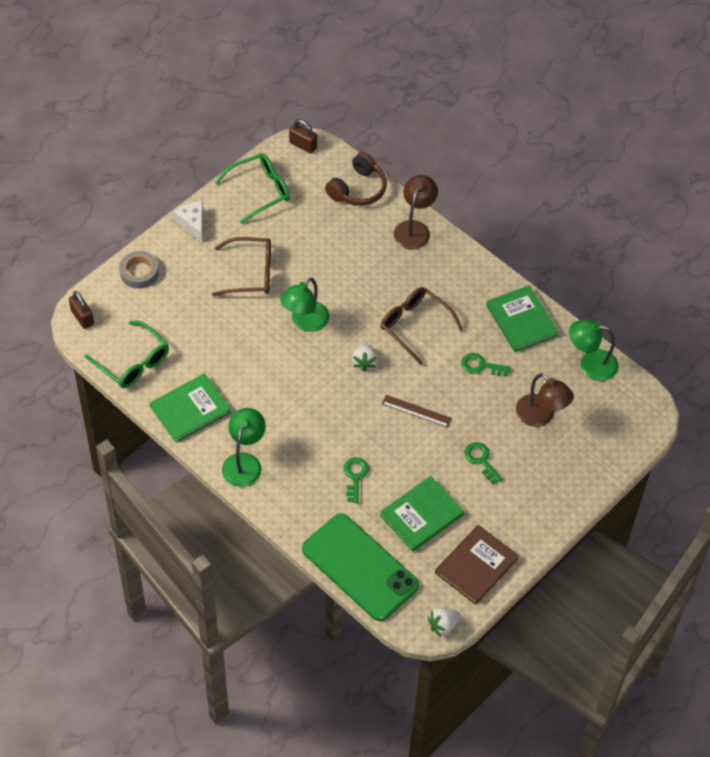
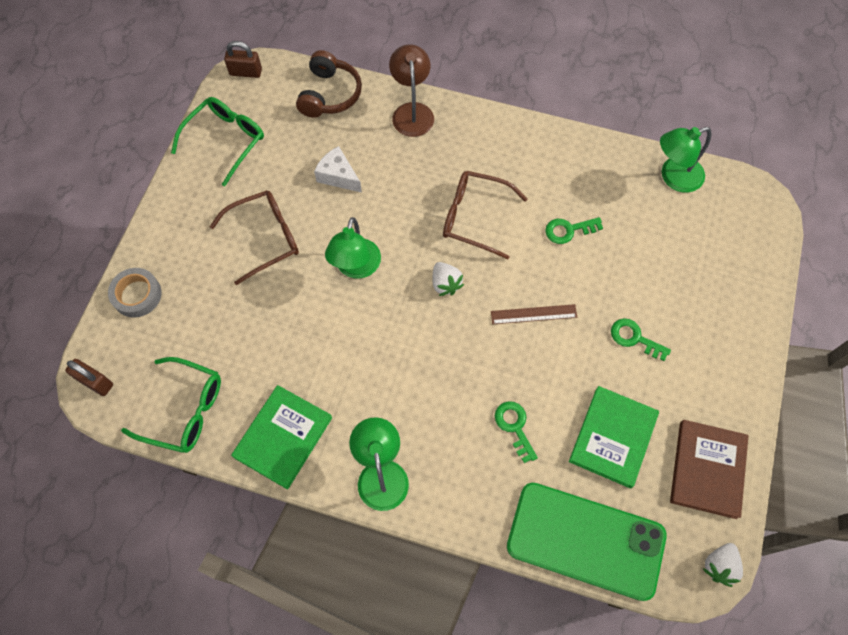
camera: 25 degrees left, 10 degrees up
(192, 224) = (170, 210): white cheese -> white cheese (338, 176)
(521, 320) = (578, 161): green book -> none
(541, 416) = (662, 258): brown lamp -> none

